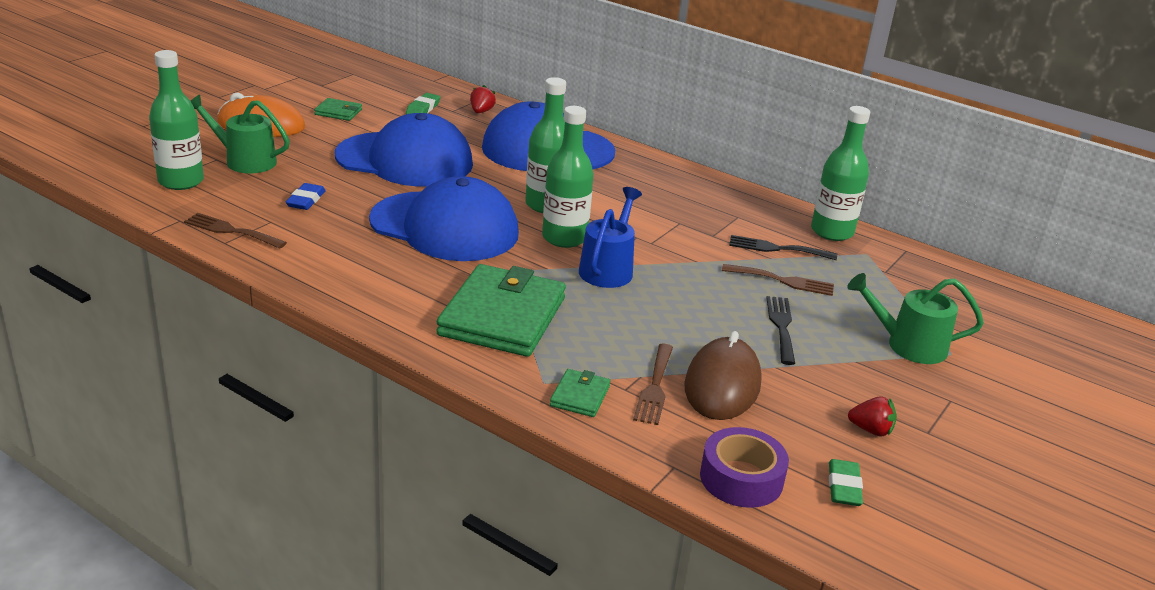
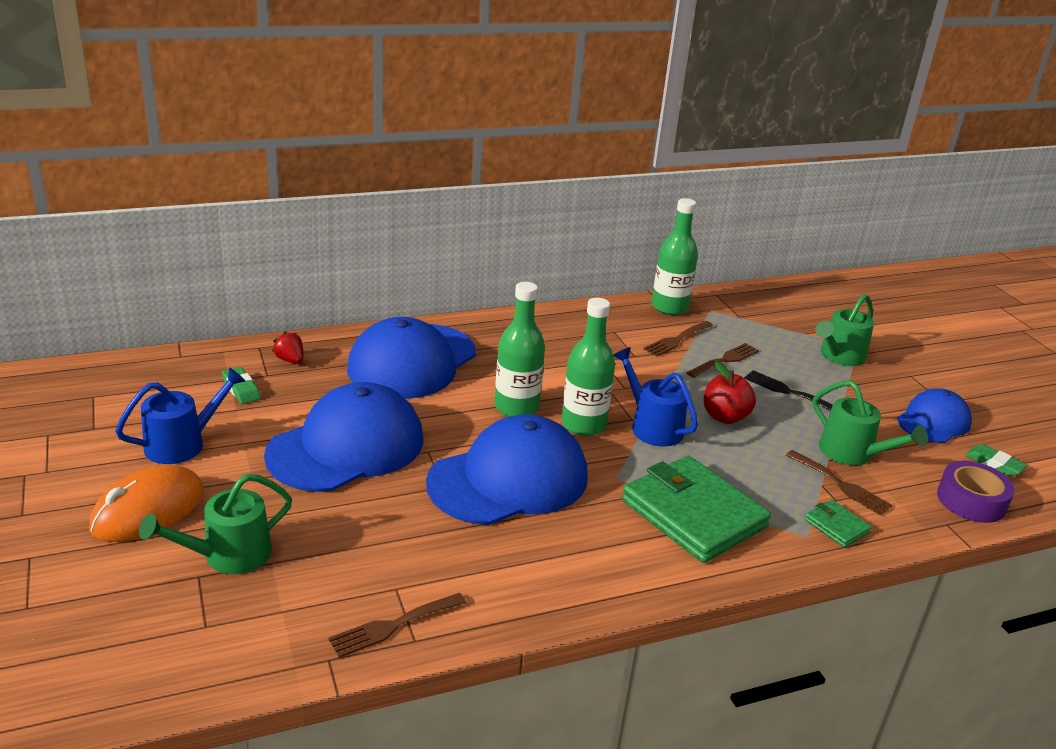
camera: 55 degrees left, 0 degrees up
(181, 181) = (228, 625): green bottle -> none
(306, 200) = (372, 545): blue eraser -> none
(338, 112) = (182, 444): green wallet -> blue watering can
(679, 301) = (725, 417): none -> red apple
(722, 385) = (852, 453): brown mouse -> green watering can
(776, 248) = (676, 340): black fork -> brown fork
(871, 430) = (933, 421): red strawberry -> blue cap

